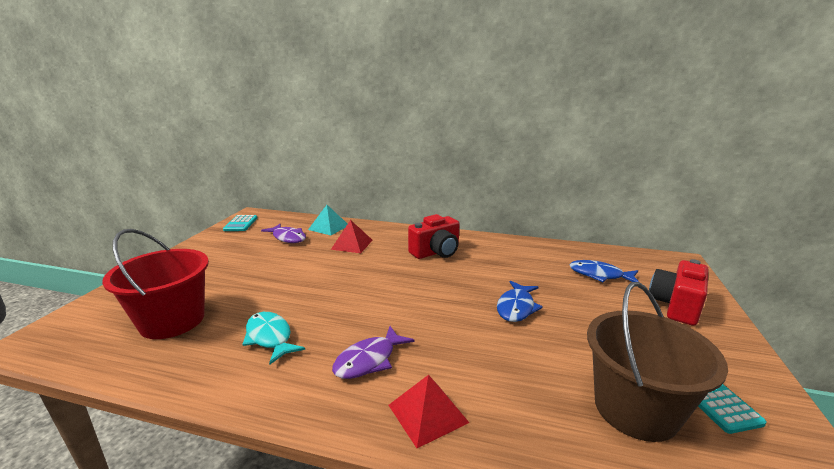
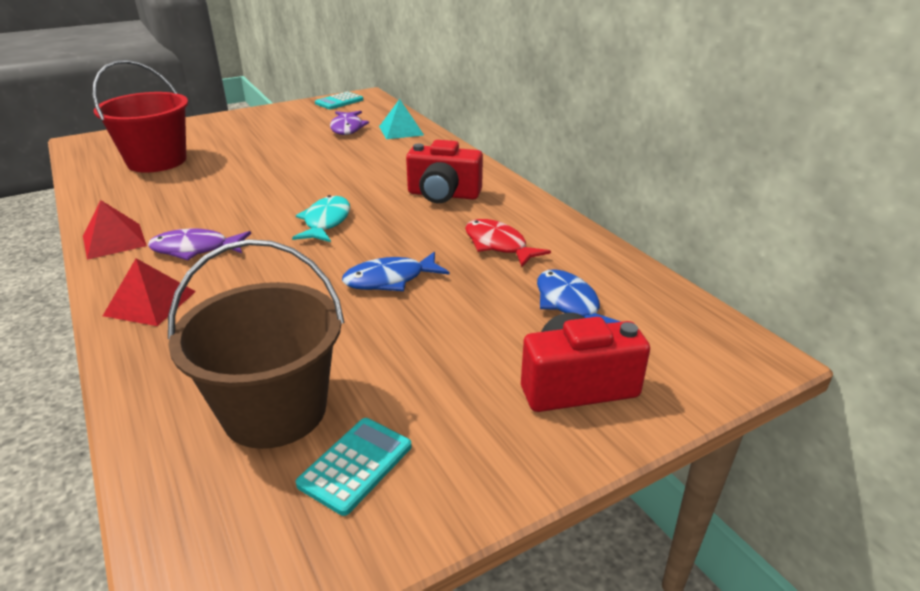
camera: 45 degrees right, 10 degrees up
(270, 337) = (178, 200): turquoise fish -> turquoise fish (326, 222)
(352, 244) = (384, 155): red pyramid -> red pyramid (114, 241)
(517, 264) = (498, 245): none -> red fish

